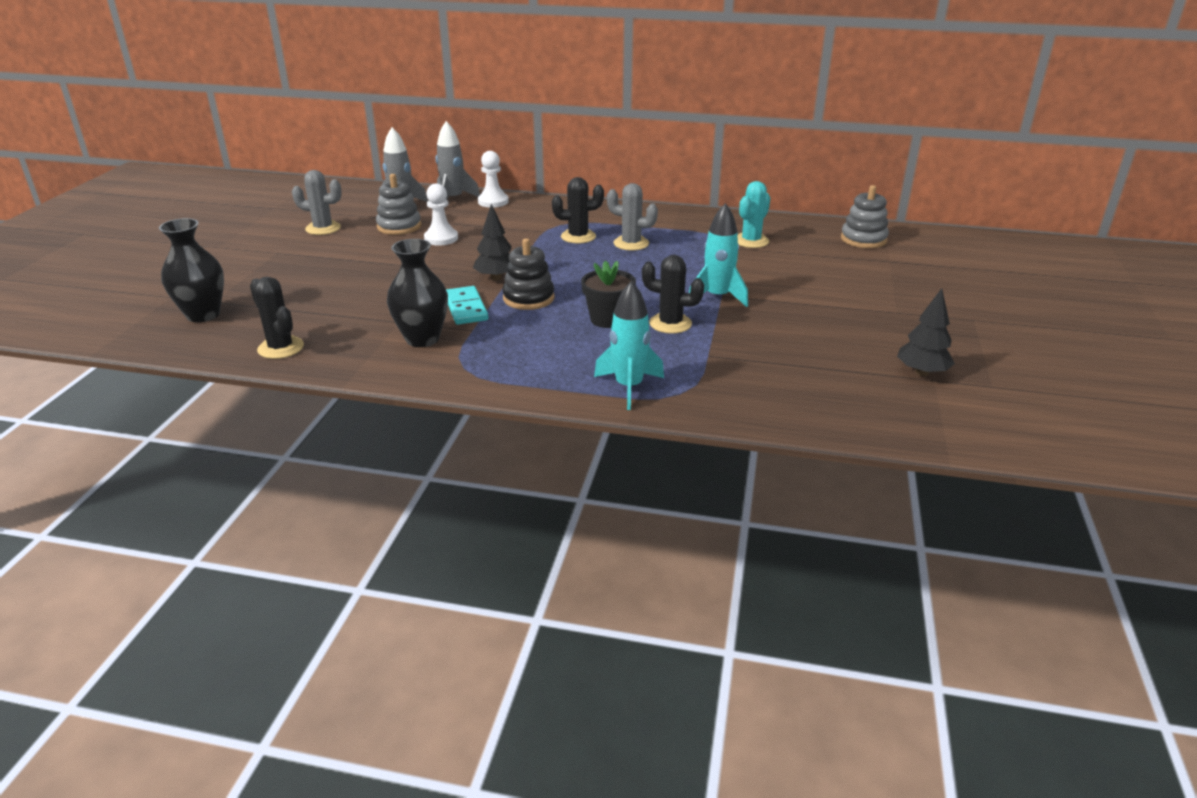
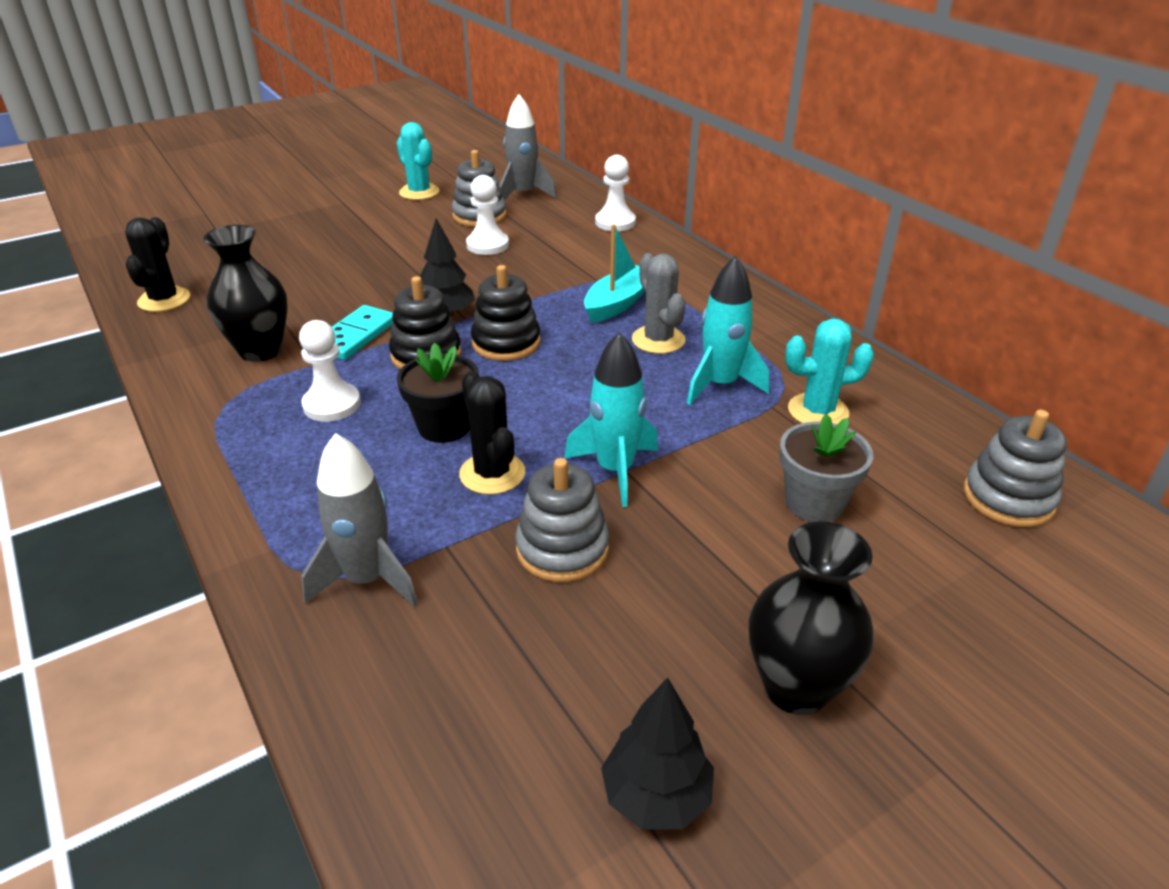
camera: 45 degrees right, 5 degrees up
(203, 315) = (187, 240): black vase -> black vase (796, 687)
(323, 228) = (419, 192): grey cactus -> turquoise cactus
(453, 199) = (583, 205): grey rocket -> grey rocket (367, 579)
(528, 339) = (332, 404): none -> white pawn
(559, 275) = (506, 343): none -> black stacking toy
(578, 237) = (618, 303): black cactus -> turquoise boat
(629, 387) = (292, 529): turquoise rocket -> turquoise rocket (720, 385)
(754, 331) = (562, 549): none -> grey stacking toy
(809, 271) = (814, 502): none -> grey flower pot

